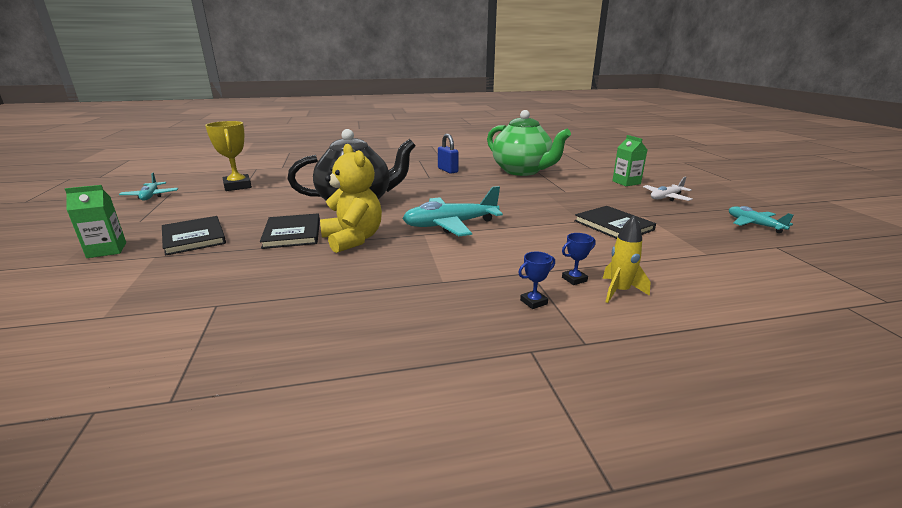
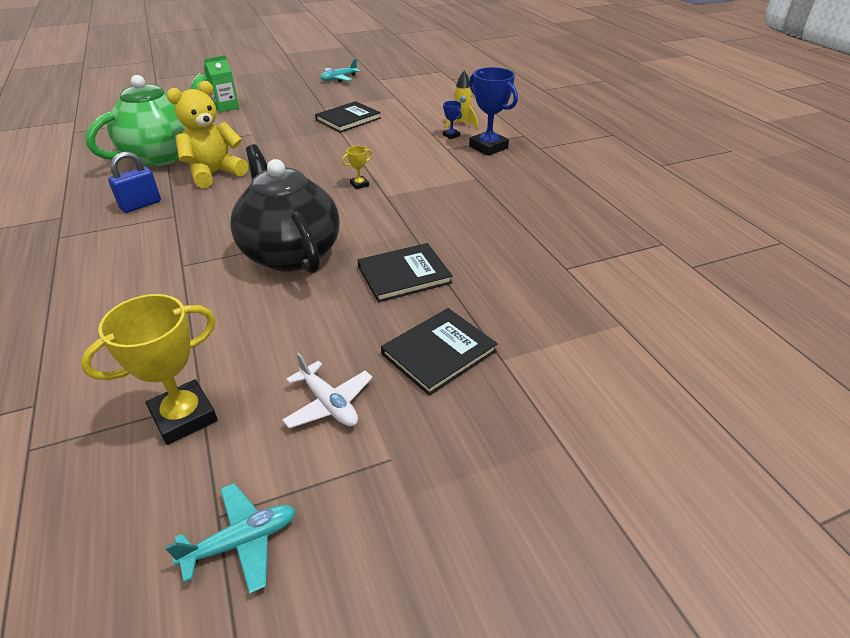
camera: 100 degrees left, 15 degrees up
(107, 250) = (505, 421): green carton -> none
(353, 239) = (410, 231): yellow teddy bear -> yellow teddy bear (214, 173)
(450, 225) = (359, 184): turquoise plane -> yellow trophy
(533, 302) = (488, 147): blue trophy -> blue trophy, size x2.15
(666, 197) = (275, 96): white plane -> white plane (329, 404)

